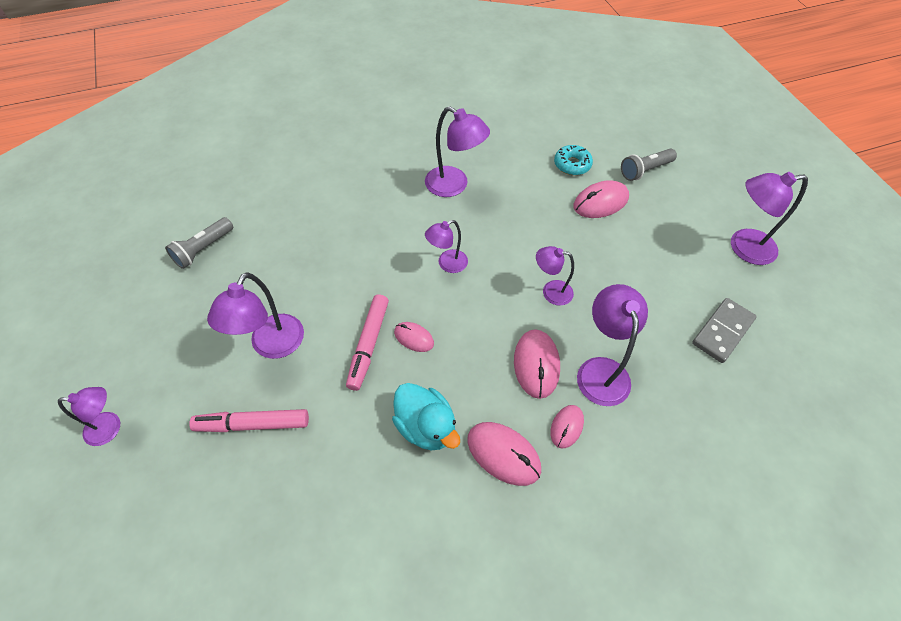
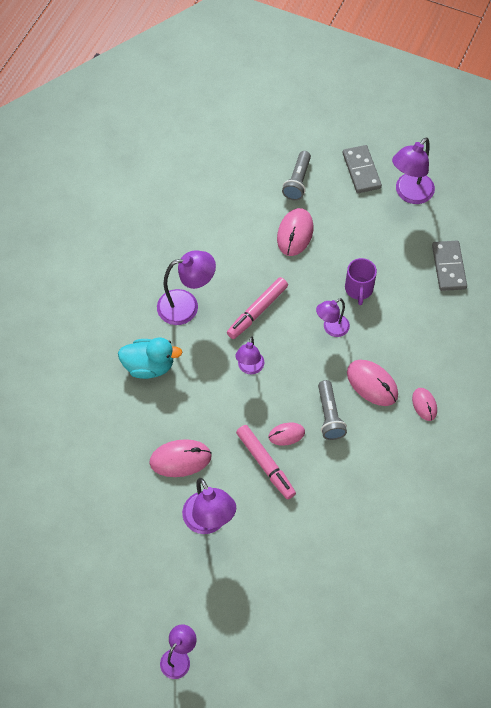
camera: 45 degrees left, 5 degrees up
(203, 249) = (75, 509): grey flashlight -> grey flashlight (329, 416)
(253, 424) = (258, 572): pink marker -> pink marker (257, 311)
(426, 426) = (353, 477): turquoise duck -> turquoise duck (149, 366)
(503, 454) = (408, 451): pink mouse -> pink mouse (180, 459)
(572, 164) = (246, 218): turquoise donut -> none
(601, 370) = (409, 354): purple lamp -> none
(611, 282) = (359, 289): none -> purple mug
(713, 200) = (361, 171): none -> grey domino

